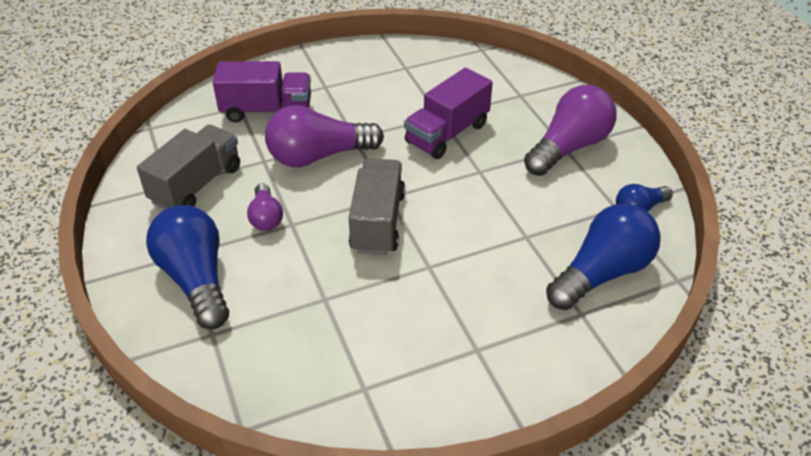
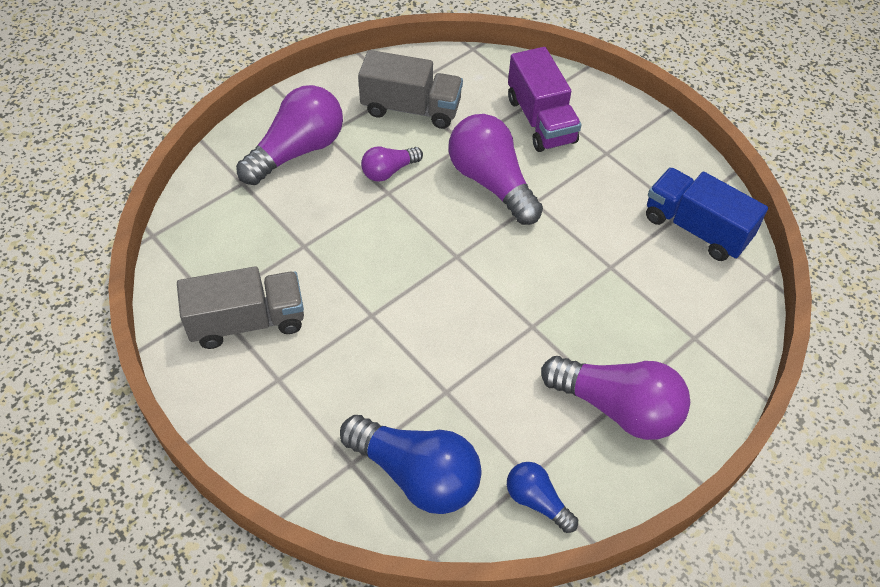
camera: 70 degrees right, 10 degrees up
(196, 279) = (297, 151): blue light bulb -> purple light bulb
(377, 222) = (416, 257): grey truck -> grey truck (247, 321)
(424, 66) = (696, 228): none -> blue truck
(447, 133) = (582, 281): purple truck -> none

